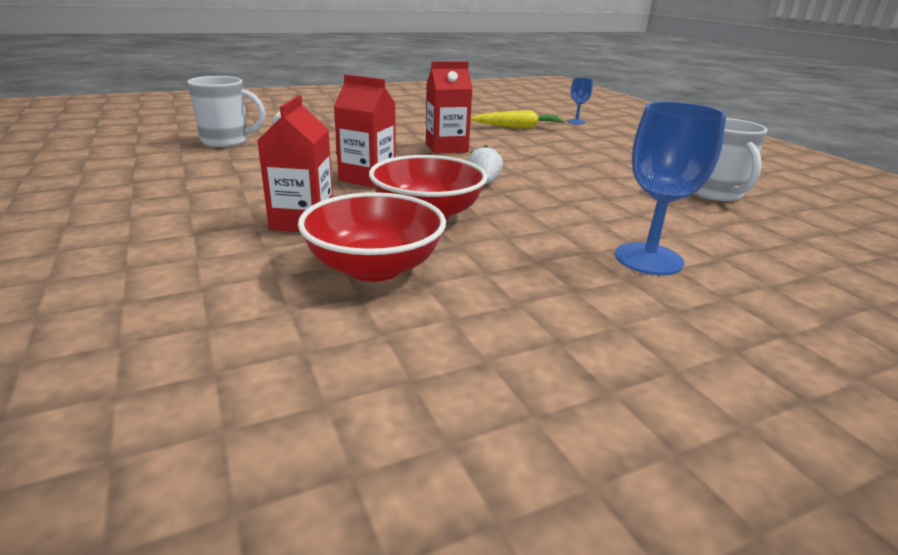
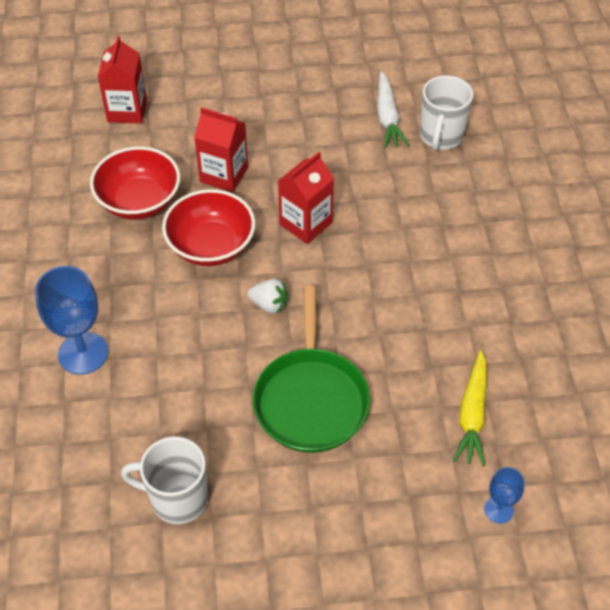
camera: 110 degrees right, 25 degrees up
(194, 159) = (387, 117): none -> white carrot
(446, 148) = (388, 306): red carton -> red carton (127, 111)
(563, 162) = (311, 399): none -> green pan

